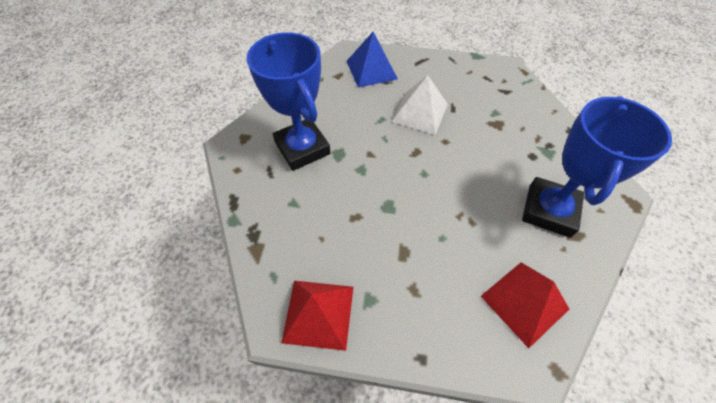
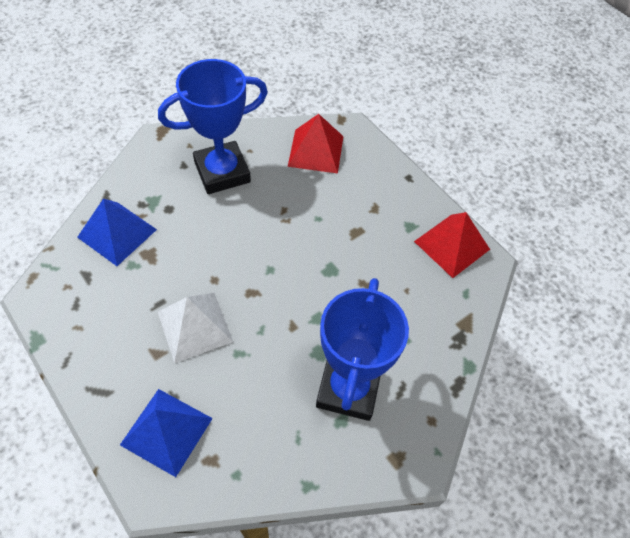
camera: 140 degrees left, 0 degrees up
(530, 119) = (117, 233): none -> blue pyramid

